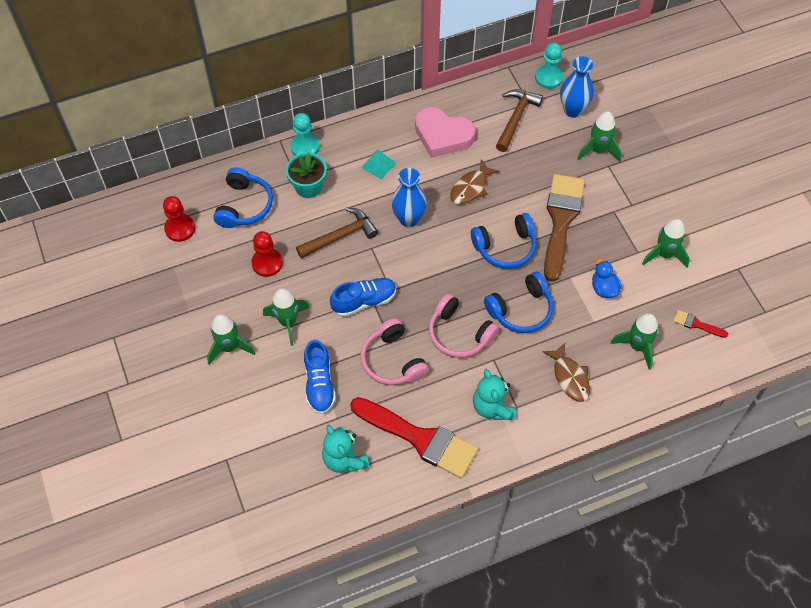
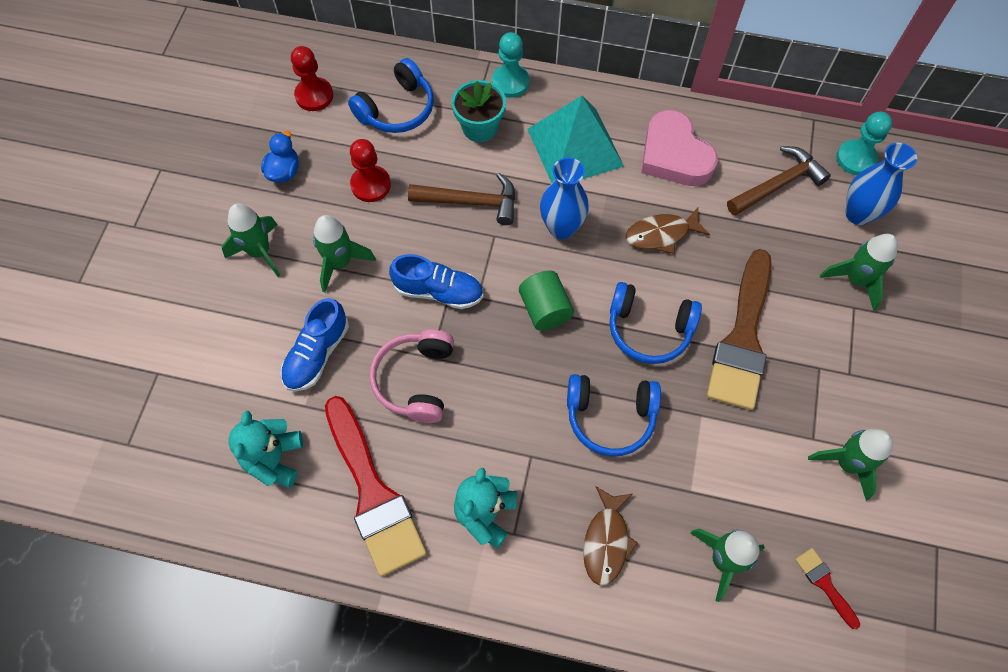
camera: 35 degrees right, 5 degrees up
(378, 165) = (575, 147): turquoise pyramid -> turquoise pyramid, size x2.25
(436, 273) = (545, 309): none -> green cylinder
(459, 334) = (515, 398): pink headphones -> none
(561, 220) = (742, 338): brown brush -> brown brush turned 150 degrees clockwise
(604, 288) = (734, 457): blue duck -> blue duck (284, 171)

